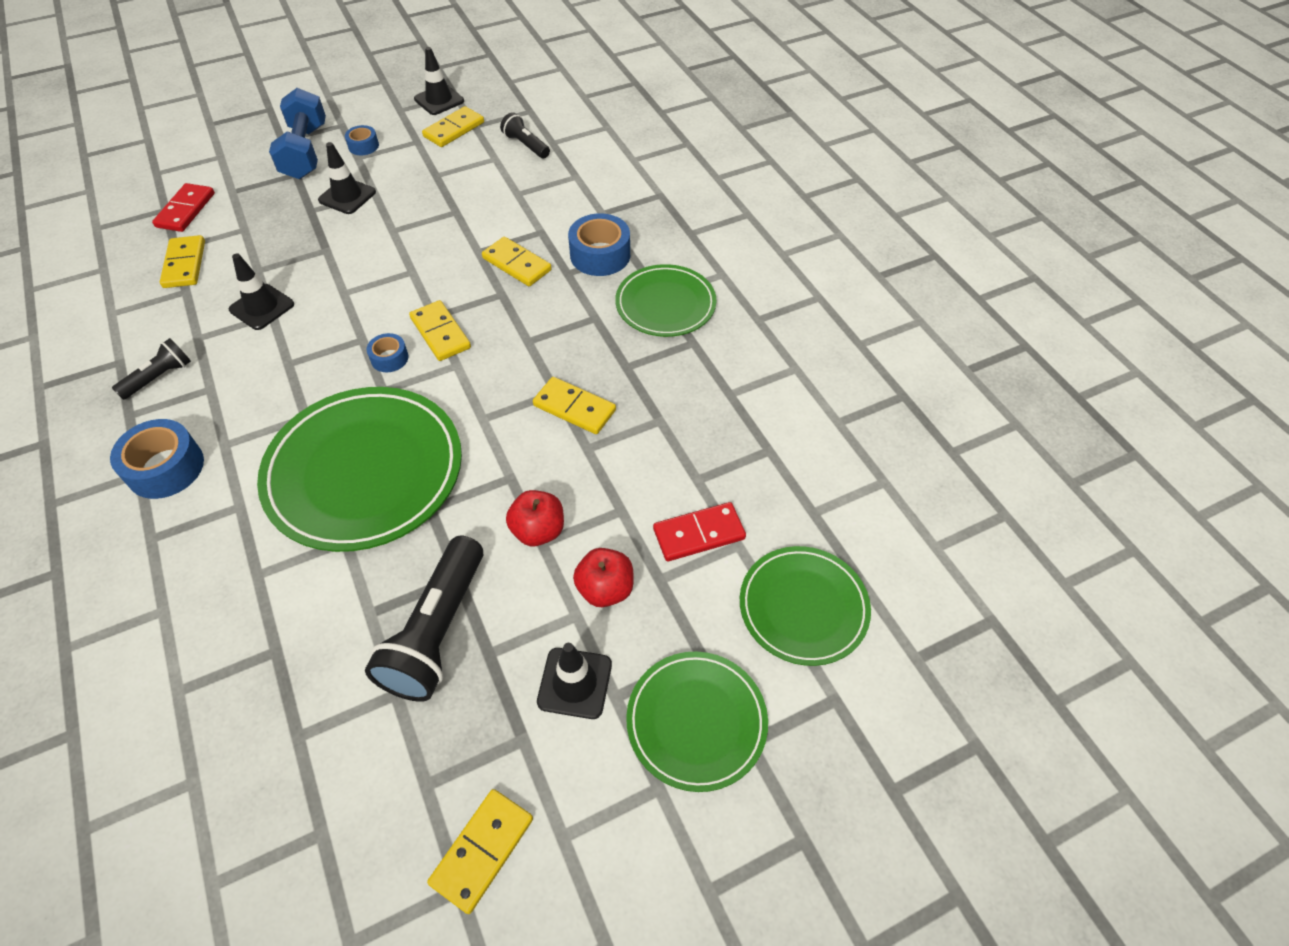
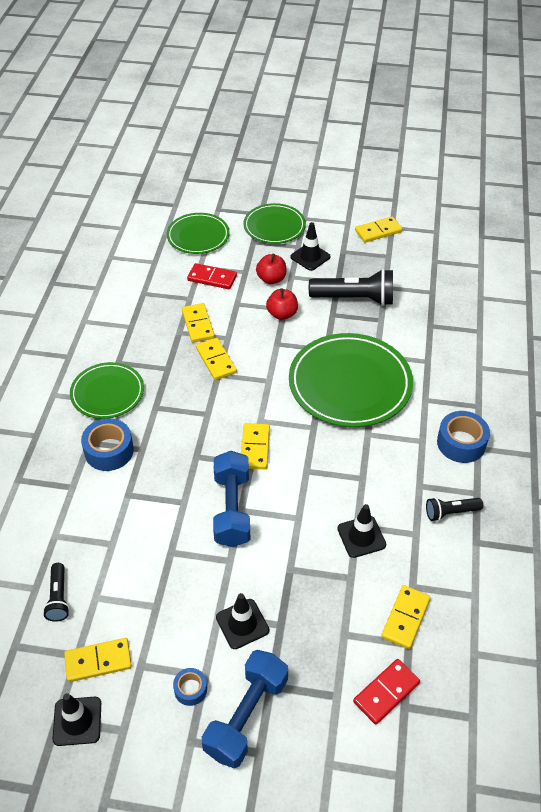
camera: 145 degrees left, 5 degrees down
(389, 358) = (297, 447): blue tape -> none
(422, 268) = (232, 509): none -> blue dumbbell
(437, 632) = (355, 299): black flashlight -> black flashlight turned 45 degrees clockwise
(517, 264) = (167, 475): yellow domino -> yellow domino (198, 324)

